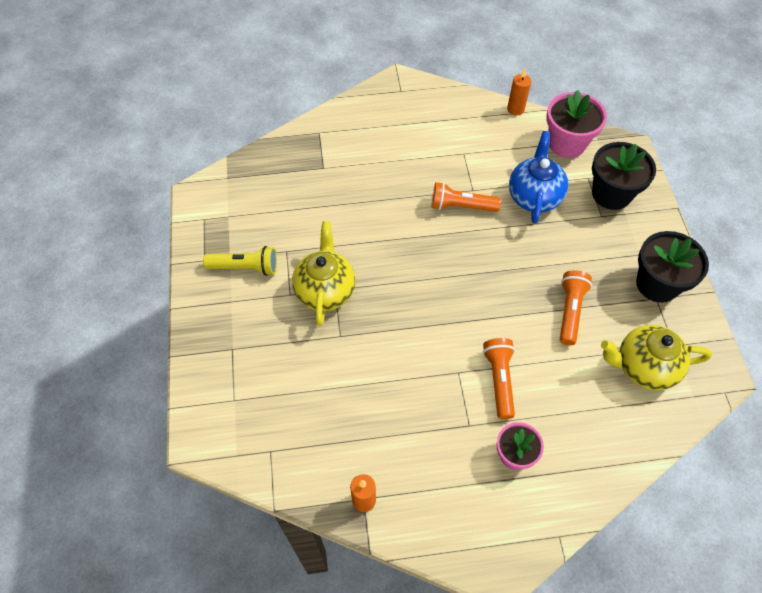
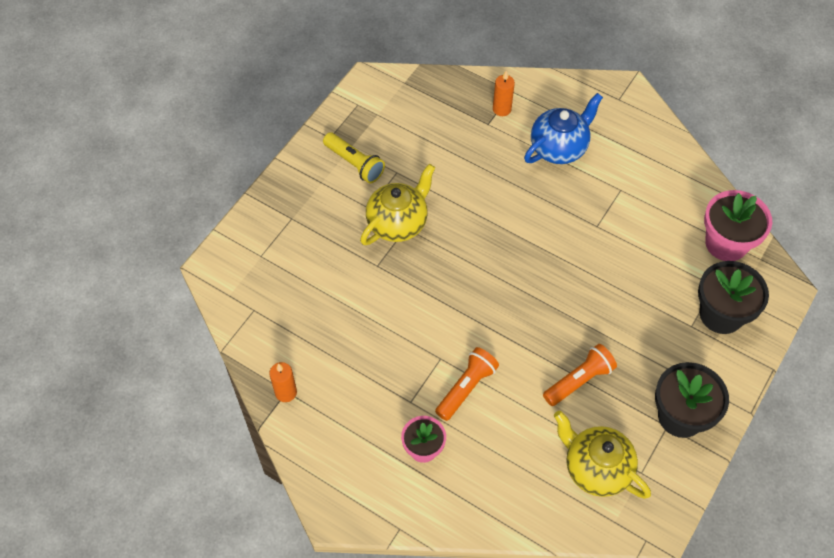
camera: 40 degrees right, 0 degrees up
(461, 206) = (573, 233): orange flashlight -> none
(515, 109) = (709, 182): orange candle -> orange candle (501, 109)
(534, 196) = (646, 268): blue teapot -> blue teapot (559, 148)

